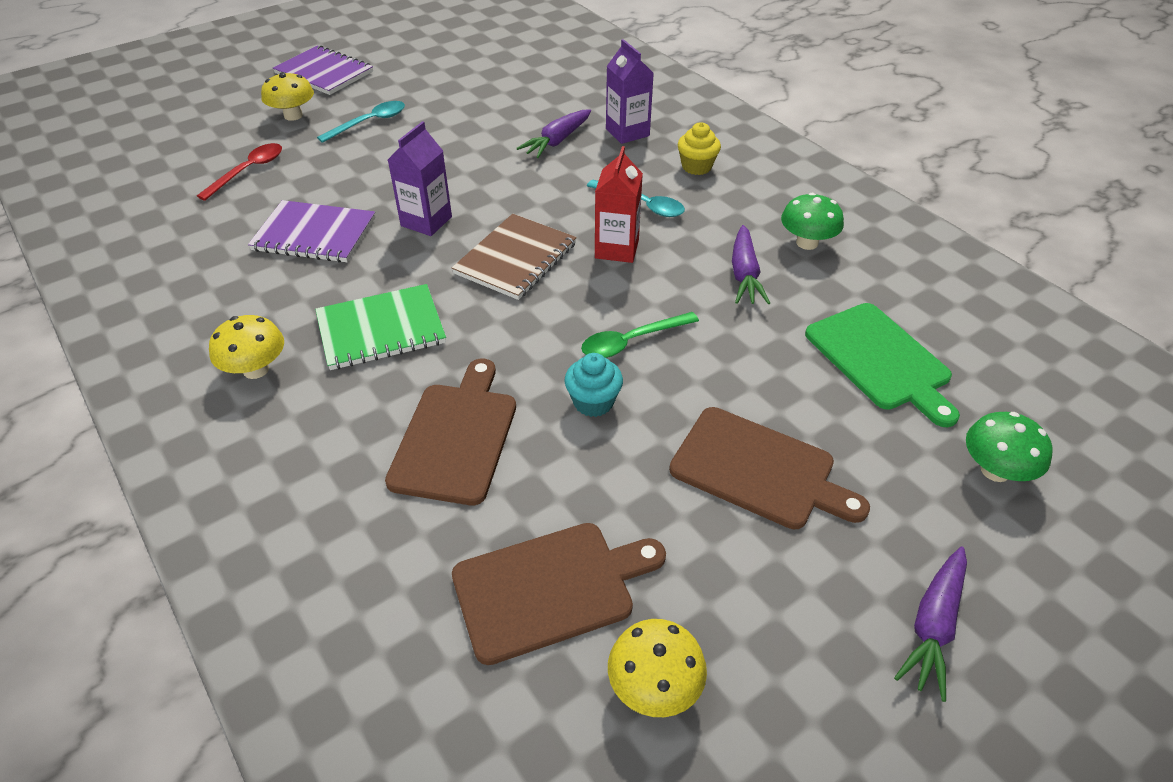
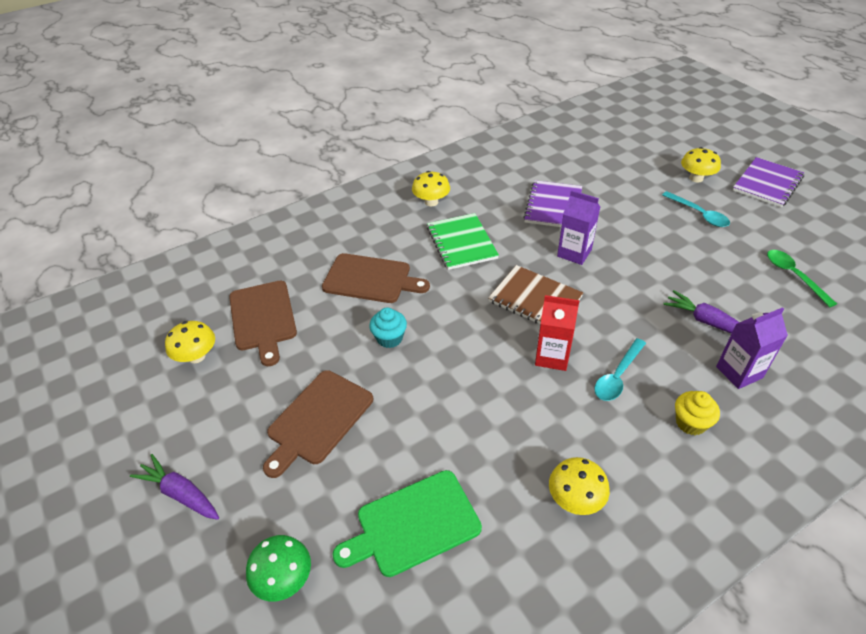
camera: 95 degrees right, 0 degrees up
(248, 171) = (619, 170): red spoon -> none
(631, 341) = (445, 360): green spoon -> green spoon (794, 276)
(744, 274) = (524, 440): purple carrot -> none
(807, 243) = (575, 499): green mushroom -> yellow mushroom

